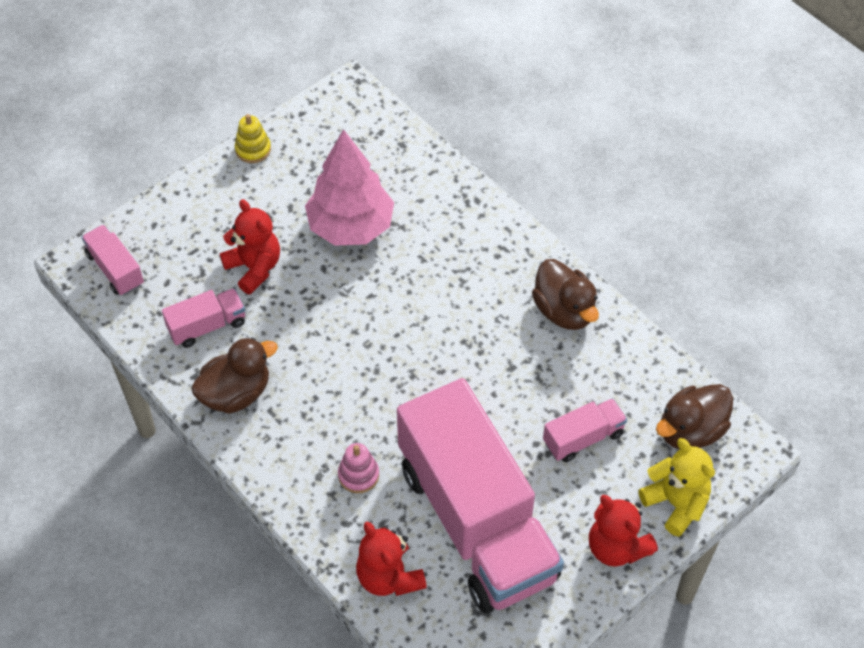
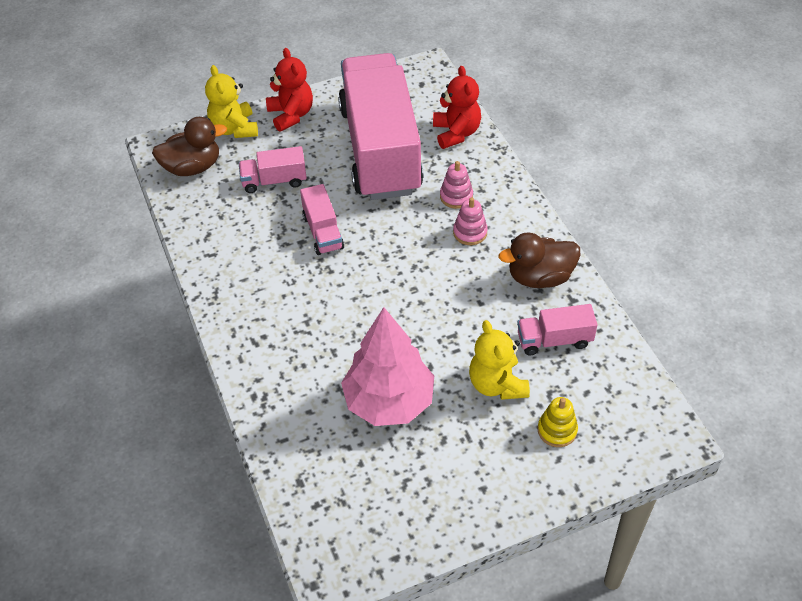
camera: 160 degrees left, 5 degrees down
(115, 269) = (637, 419): pink truck -> pink truck (323, 232)
(253, 149) = (464, 523): yellow stacking toy -> yellow stacking toy (557, 430)
(254, 268) = (497, 384): red teddy bear -> yellow teddy bear
(328, 429) = (470, 232): none -> pink stacking toy
(564, 311) = (233, 273): brown duck -> none

